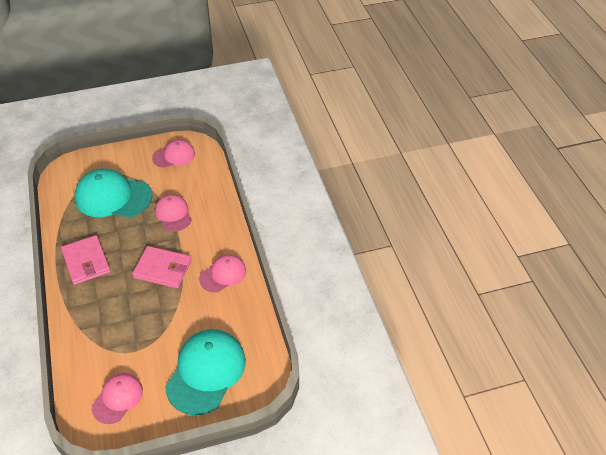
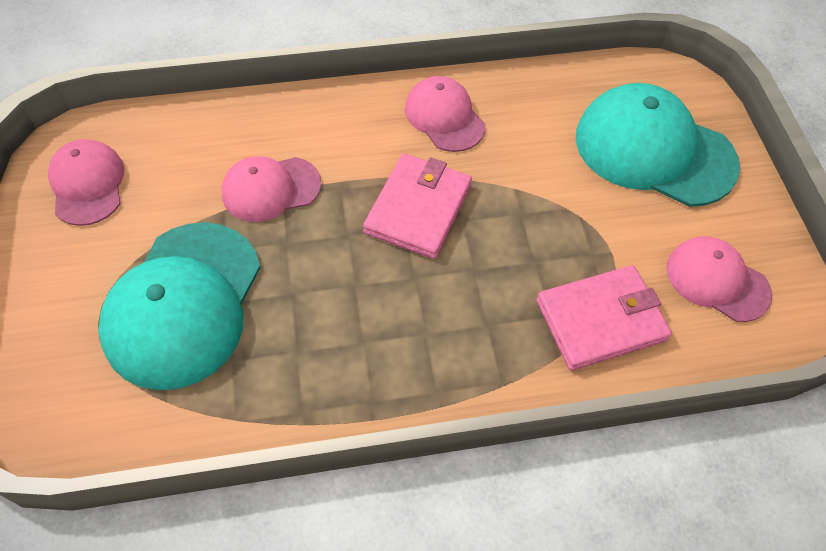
camera: 85 degrees left, 10 degrees up
(86, 262) = (377, 352): pink wallet -> pink wallet (601, 320)

